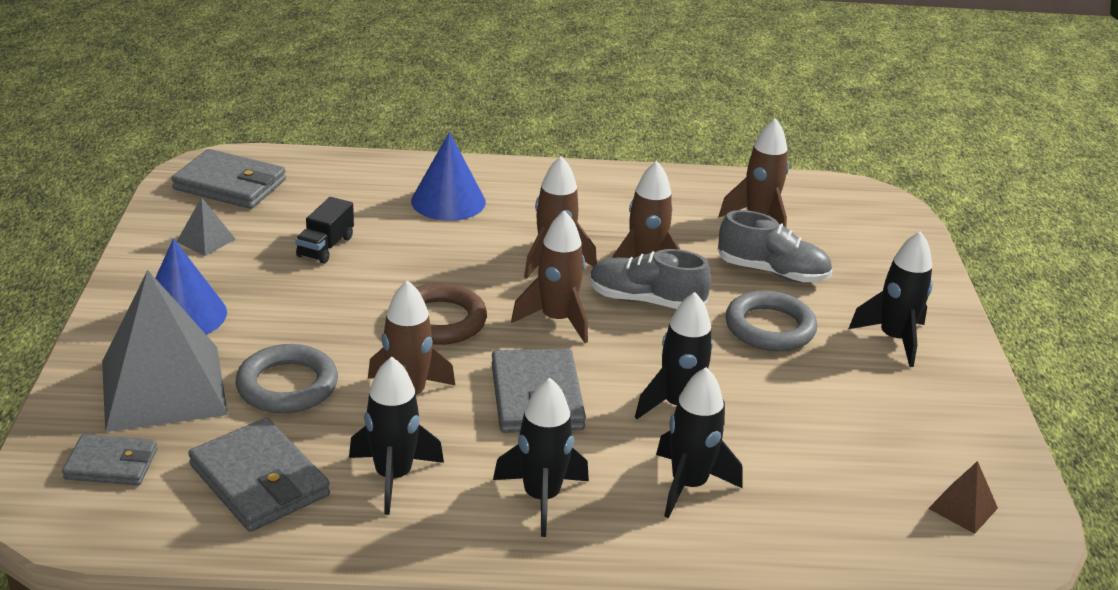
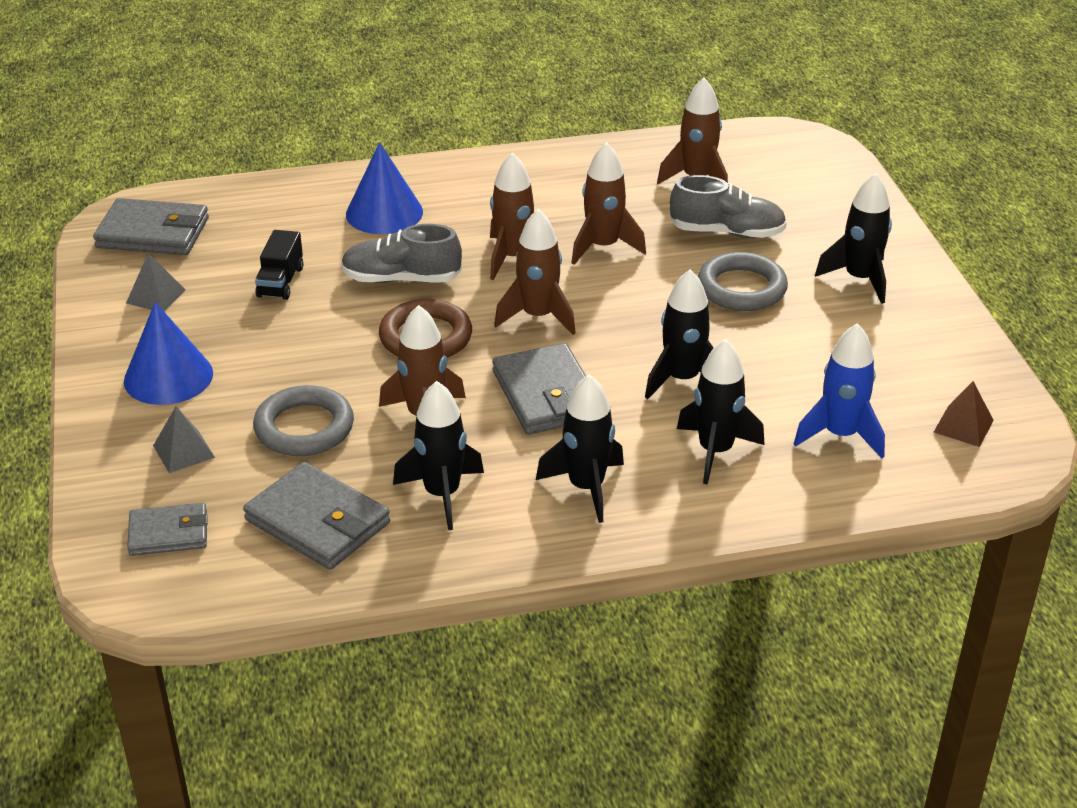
camera: 10 degrees left, 5 degrees up
(163, 387) = (184, 451): grey pyramid -> grey pyramid, size x0.42
(646, 301) = (616, 282): grey shoe -> grey shoe (401, 279)
(826, 493) = (840, 435): none -> blue rocket

